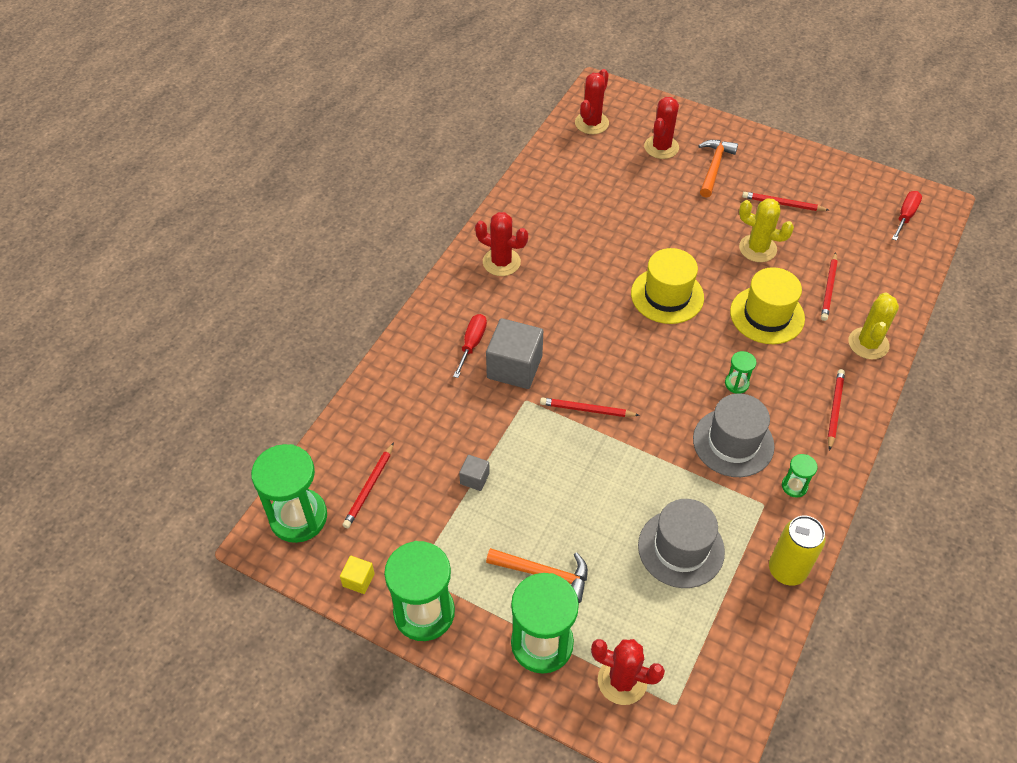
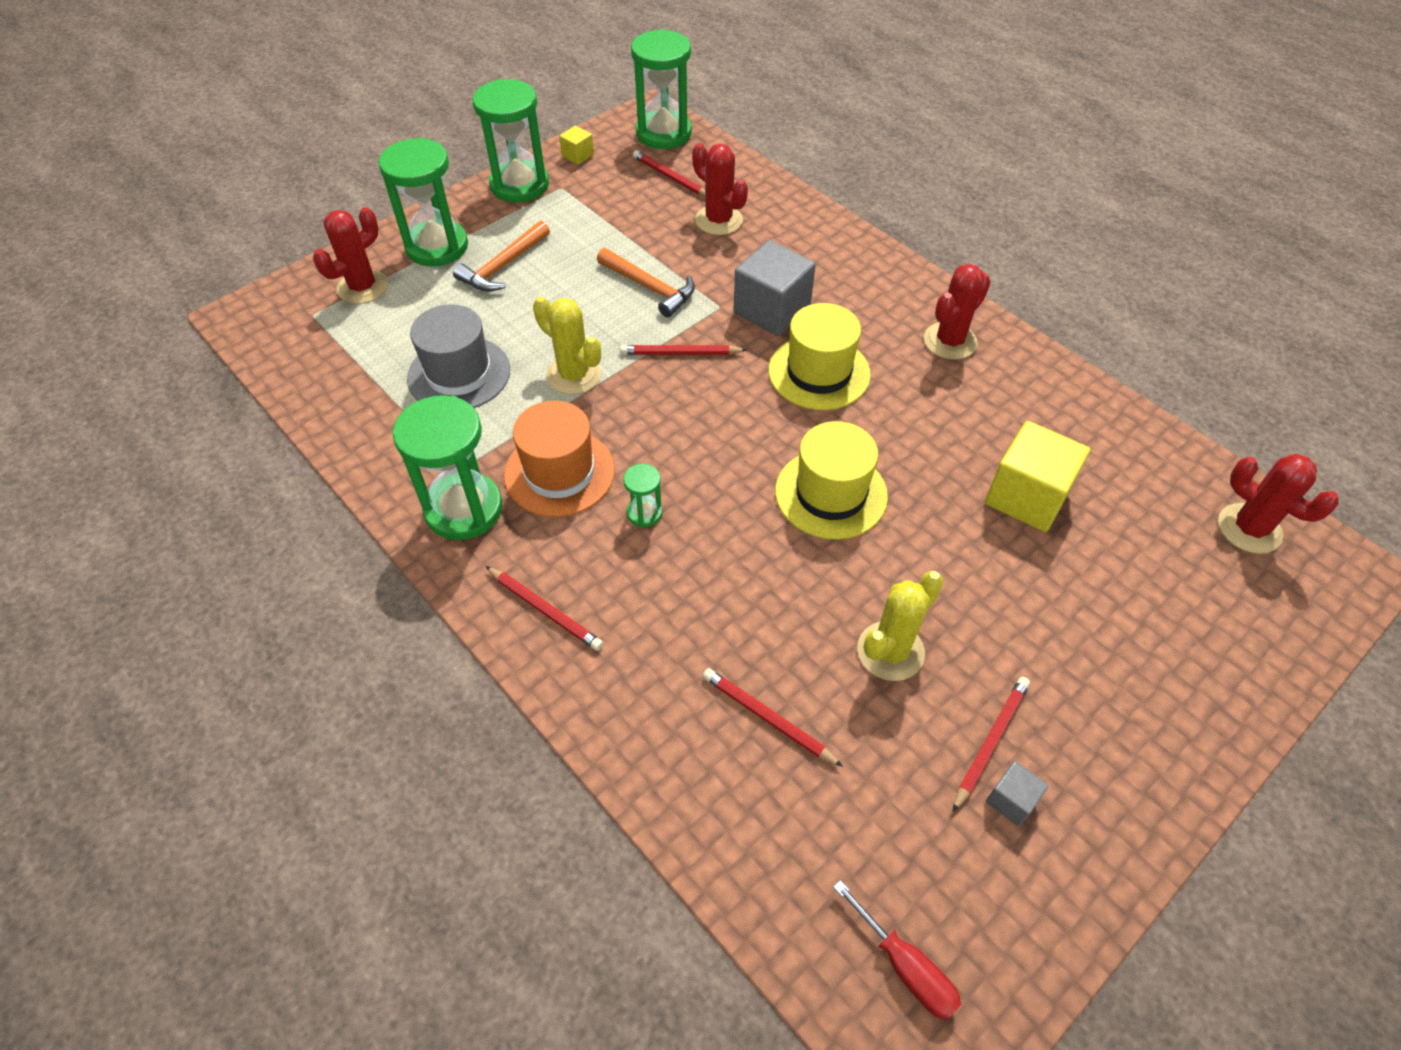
camera: 110 degrees right, 0 degrees up
(472, 344) = (822, 284): red screwdriver -> none
(474, 478) = (639, 246): grey cube -> grey cube (1011, 800)
(586, 409) = (680, 353): red pencil -> red pencil turned 120 degrees counterclockwise
(618, 209) = (1027, 497): none -> yellow cube
(661, 147) = (1174, 608): red cactus -> red cactus (718, 220)
(714, 167) = (1109, 670): orange hammer -> orange hammer (649, 287)
(733, 442) = (559, 472): grey hat -> orange hat
(767, 315) = (747, 602): yellow hat -> yellow hat (819, 372)
(787, 570) = (370, 455): yellow can -> none
(794, 486) = (464, 509): green hourglass -> green hourglass, size x2.19
(868, 343) = (634, 718): yellow cactus -> yellow cactus (574, 375)

